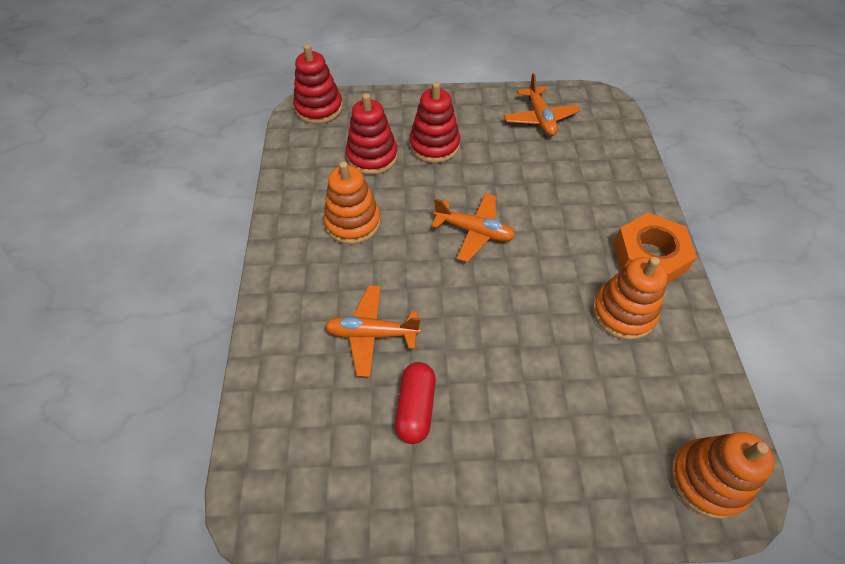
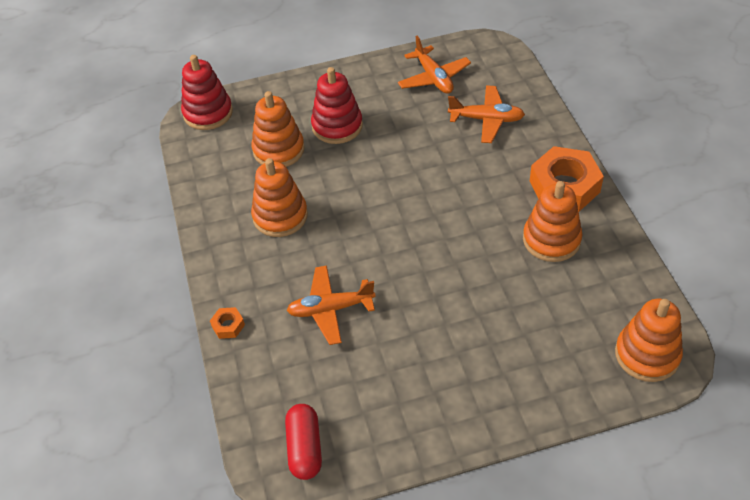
camera: 10 degrees left, 5 degrees down
(264, 326) = (228, 326): none -> orange nut
(372, 157) = (278, 150): red stacking toy -> orange stacking toy
(415, 408) = (389, 359): red capsule -> red capsule (305, 448)
(474, 231) = (399, 199): orange plane -> orange plane (486, 119)

